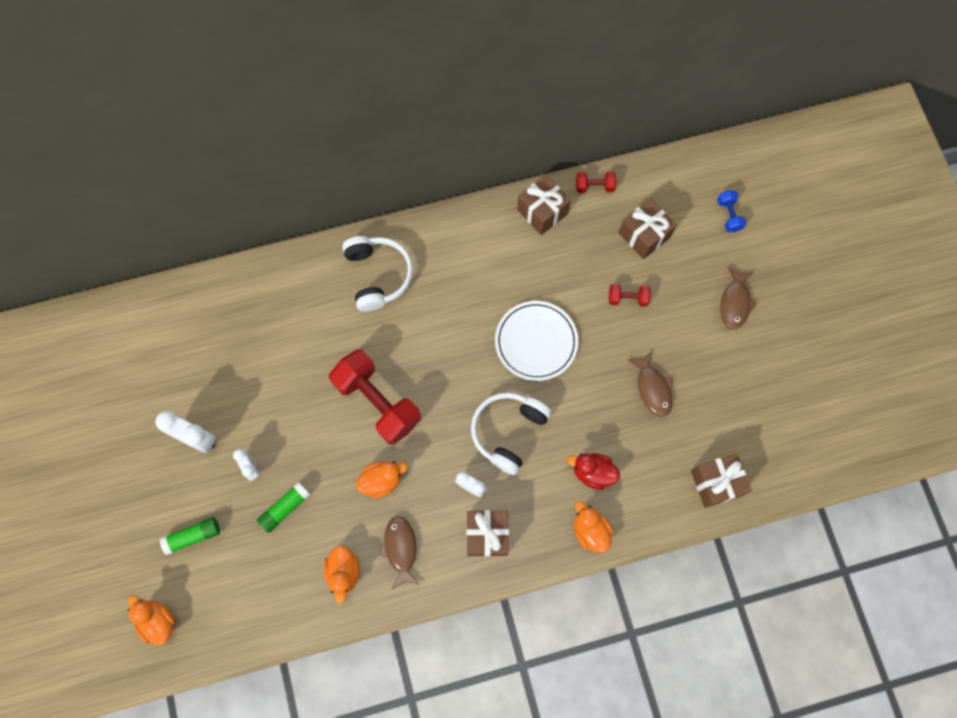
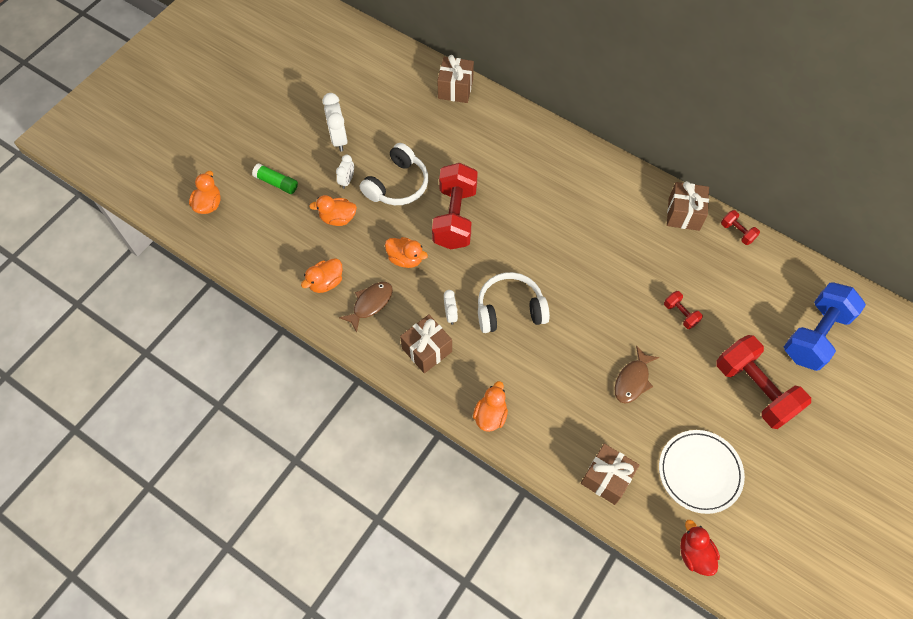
camera: 50 degrees right, 10 degrees down
(285, 508) = (338, 218): green glue stick -> orange duck
(378, 275) = (538, 154): white headphones -> white headphones (397, 185)
(536, 342) = (589, 279): white plate -> white plate (699, 472)
(592, 472) = (533, 385): red duck -> red duck (694, 554)
(644, 235) = (737, 290): brown gift -> brown gift (455, 89)
(728, 215) = (815, 335): blue dumbbell -> blue dumbbell, size x2.25
(735, 303) = (754, 389): brown fish -> red dumbbell

